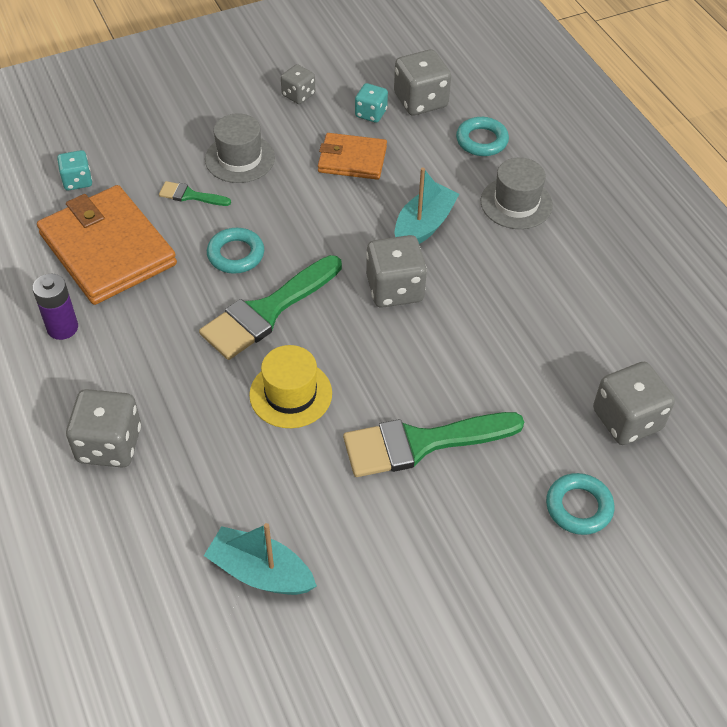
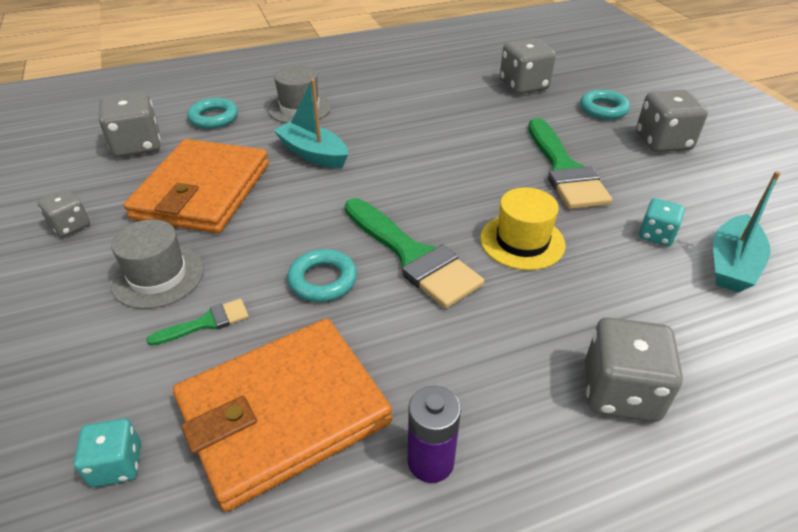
camera: 85 degrees left, 10 degrees down
(190, 195) = (206, 323): green brush -> green brush turned 135 degrees counterclockwise
(352, 159) = (202, 191): orange wallet -> orange wallet, size x1.76
(371, 113) = (137, 176): turquoise dice -> turquoise dice (656, 235)
(395, 289) = (390, 174): grey dice -> grey dice (663, 142)

